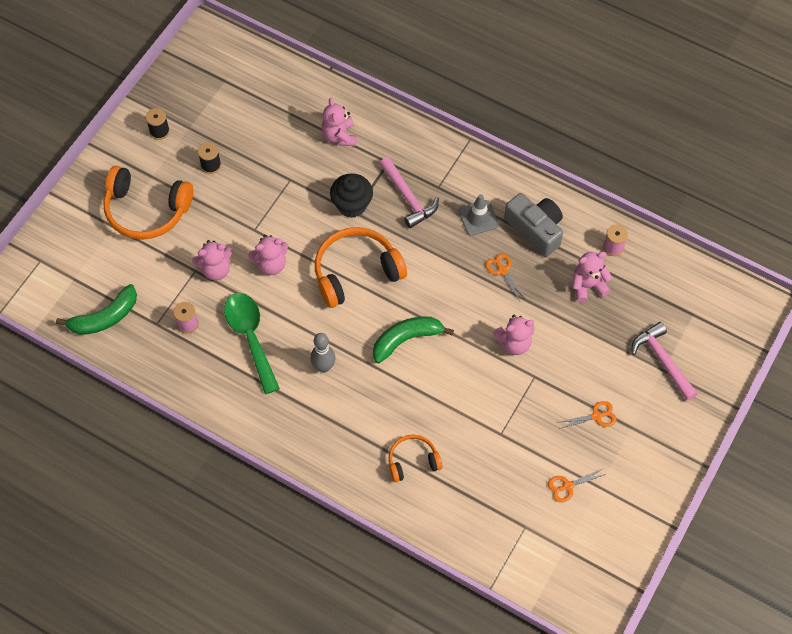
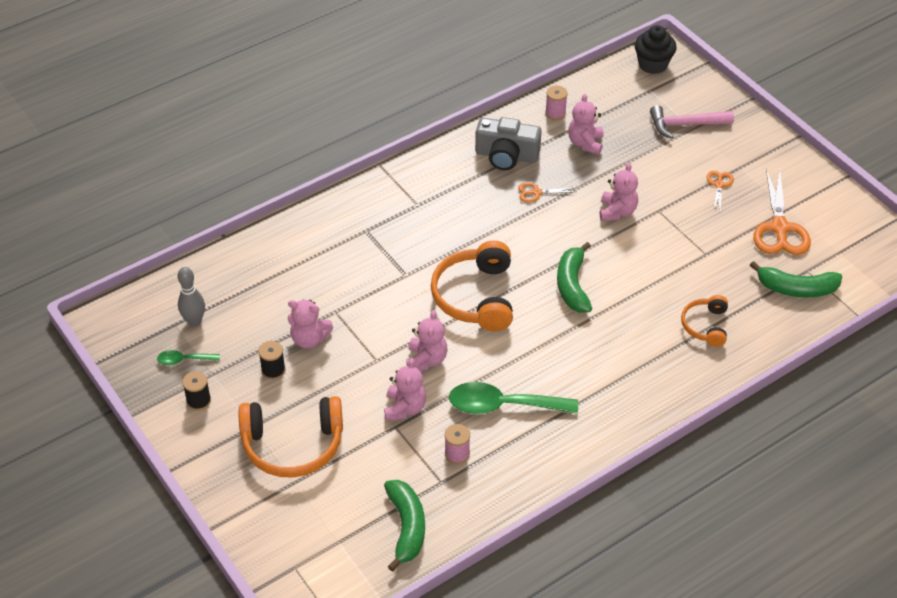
camera: 65 degrees left, 15 degrees down
(146, 210) = (293, 445): orange headphones -> orange headphones turned 45 degrees clockwise
(193, 103) = (184, 360): none -> green spoon
(324, 367) = (569, 358): grey bowling pin -> grey bowling pin (194, 321)
(339, 136) = (309, 256): pink teddy bear -> pink teddy bear (309, 339)
(352, 205) = (397, 274): black cupcake -> black cupcake (653, 64)
(408, 197) = (415, 230): pink hammer -> none
(478, 218) = (470, 189): grey traffic cone -> none
(497, 523) = (796, 288): none -> green banana
(535, 229) = (506, 155): grey camera -> grey camera turned 150 degrees counterclockwise
(567, 486) = (779, 228): orange scissors -> orange scissors, size x2.03

